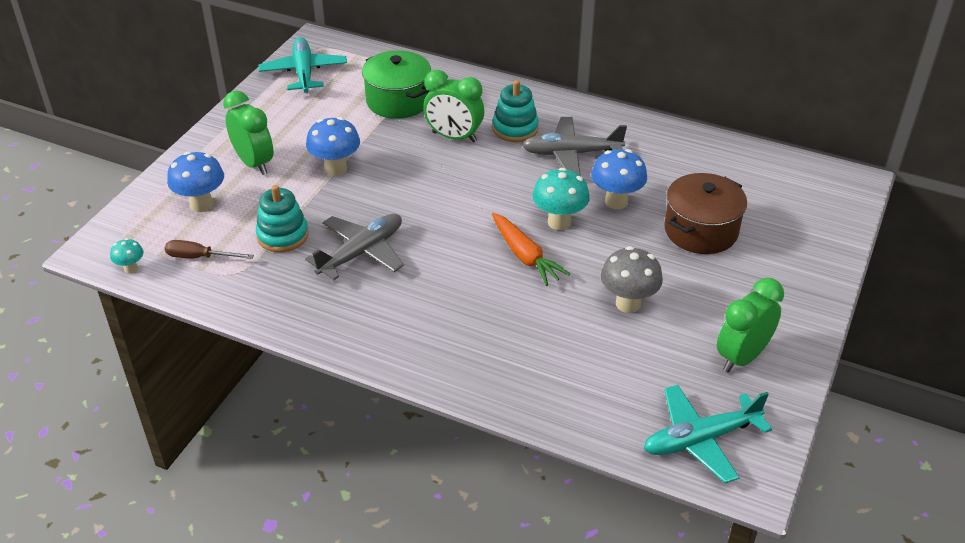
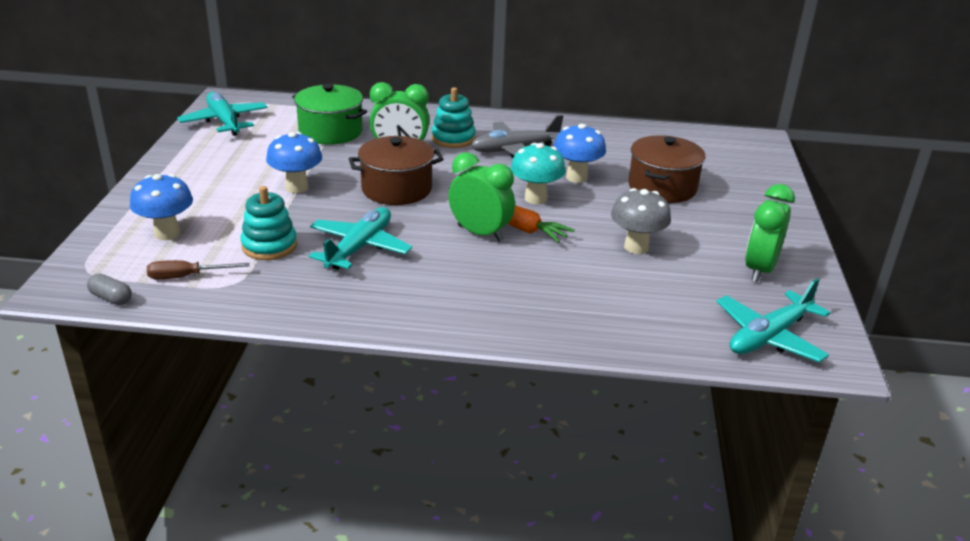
camera: 20 degrees left, 10 degrees down
(131, 269) = (111, 298): turquoise mushroom -> grey capsule
(254, 163) = (208, 194): green clock -> green clock (480, 233)
(362, 252) = (360, 247): grey plane -> turquoise plane
(428, 186) = (396, 189): none -> brown pot

